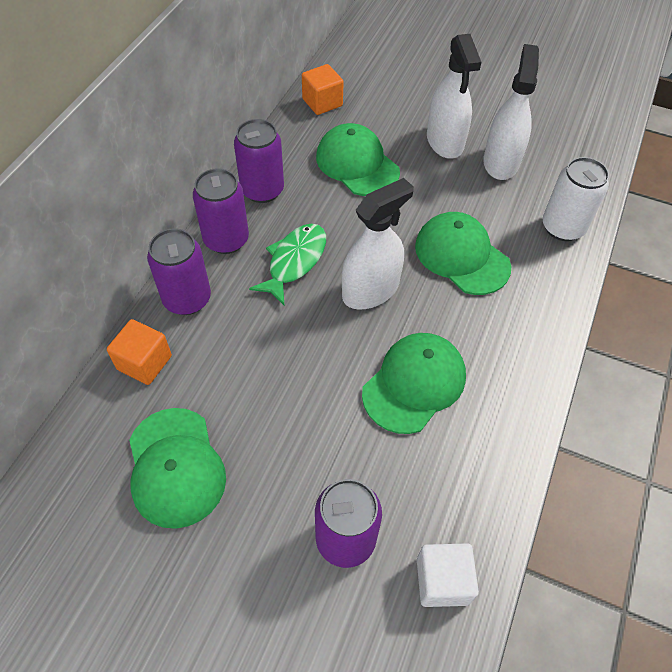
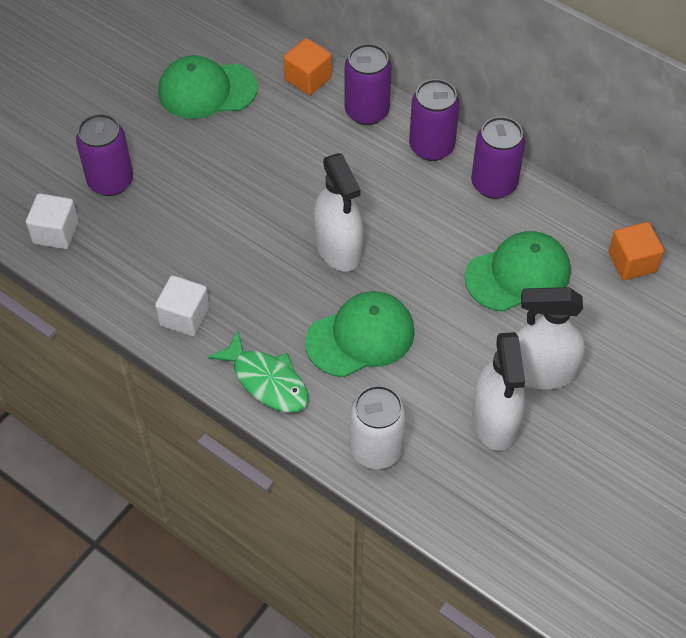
camera: 105 degrees right, 0 degrees up
(294, 261) = (390, 195): green fish -> green fish (267, 381)
(414, 384) = (225, 257): green cap -> none
(500, 403) = (184, 316): none -> white cube
(501, 162) = (495, 421): white spray bottle -> white spray bottle turned 60 degrees clockwise

